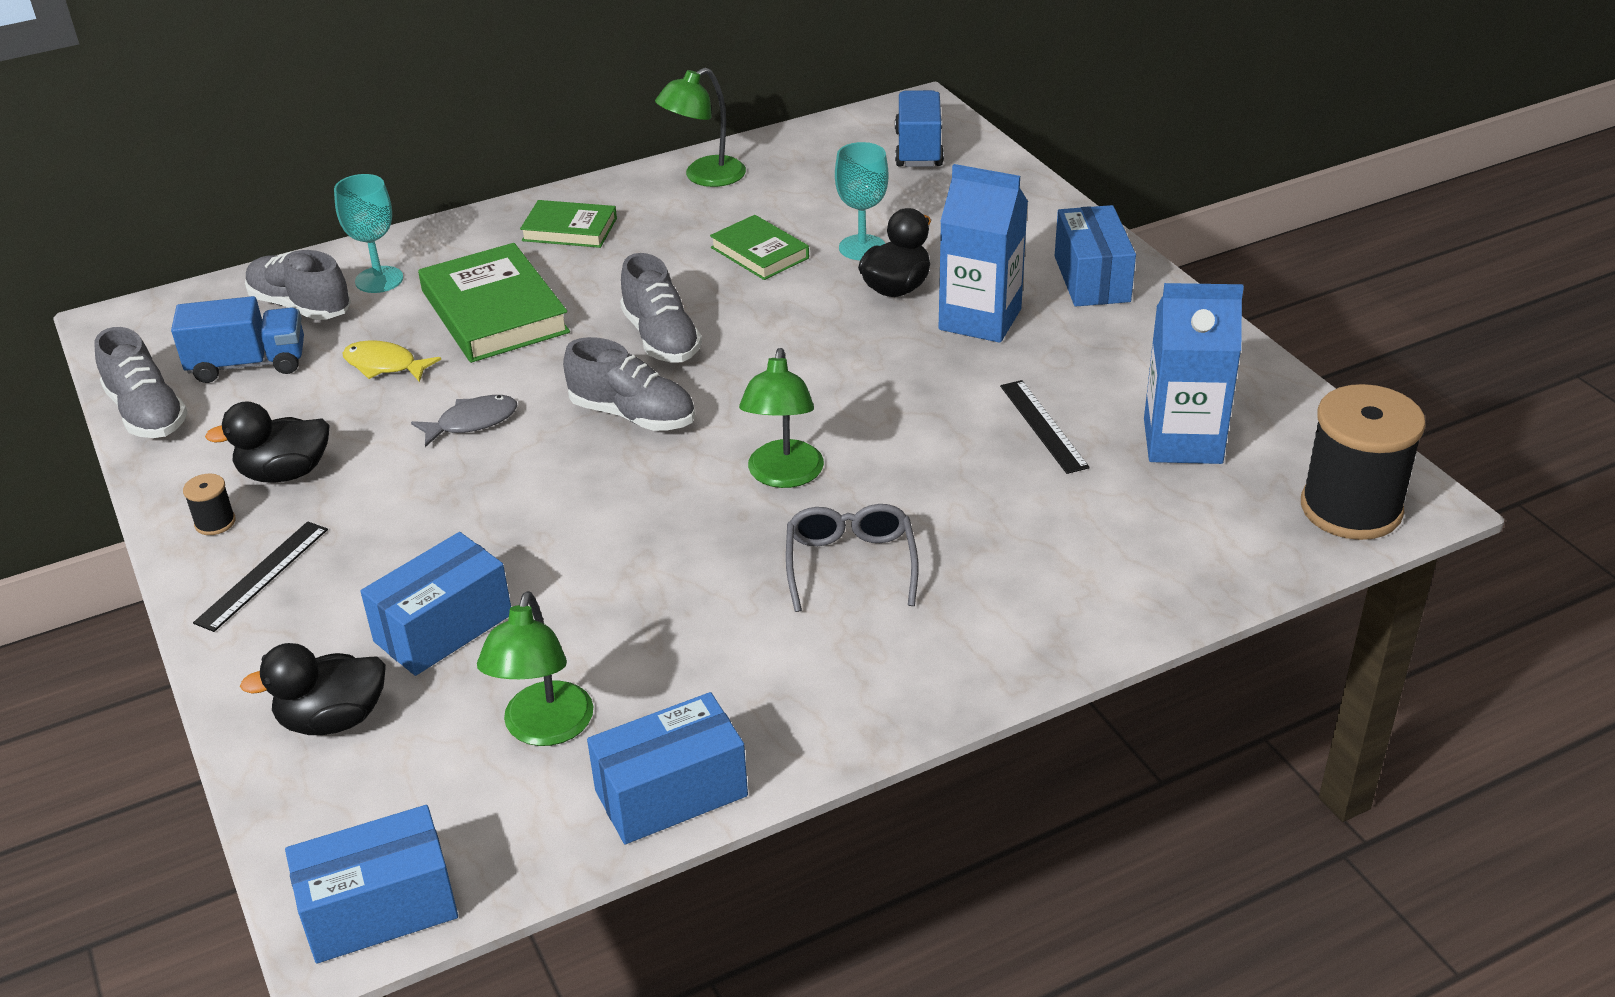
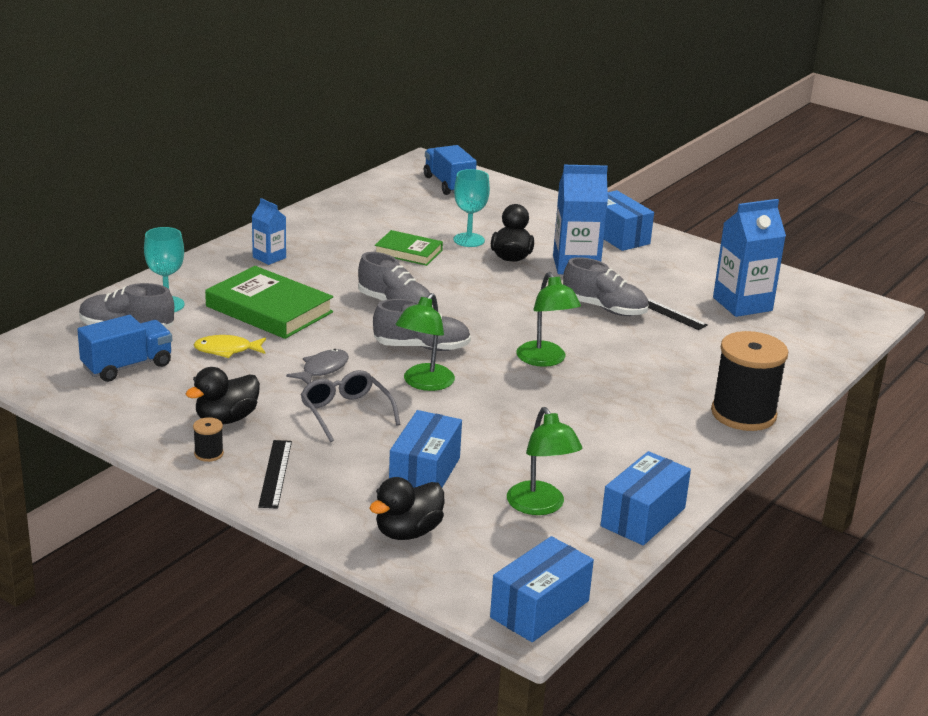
camera: 30 degrees left, 10 degrees down
(147, 413) = (84, 406): grey shoe -> grey shoe (604, 308)
(569, 229) = (269, 257): green book -> blue carton
(704, 177) = (328, 217): green lamp -> green lamp (424, 383)
(850, 565) = (628, 394): grey glasses -> grey glasses (346, 413)
(1351, 508) = (852, 318): black spool -> black spool (743, 414)

